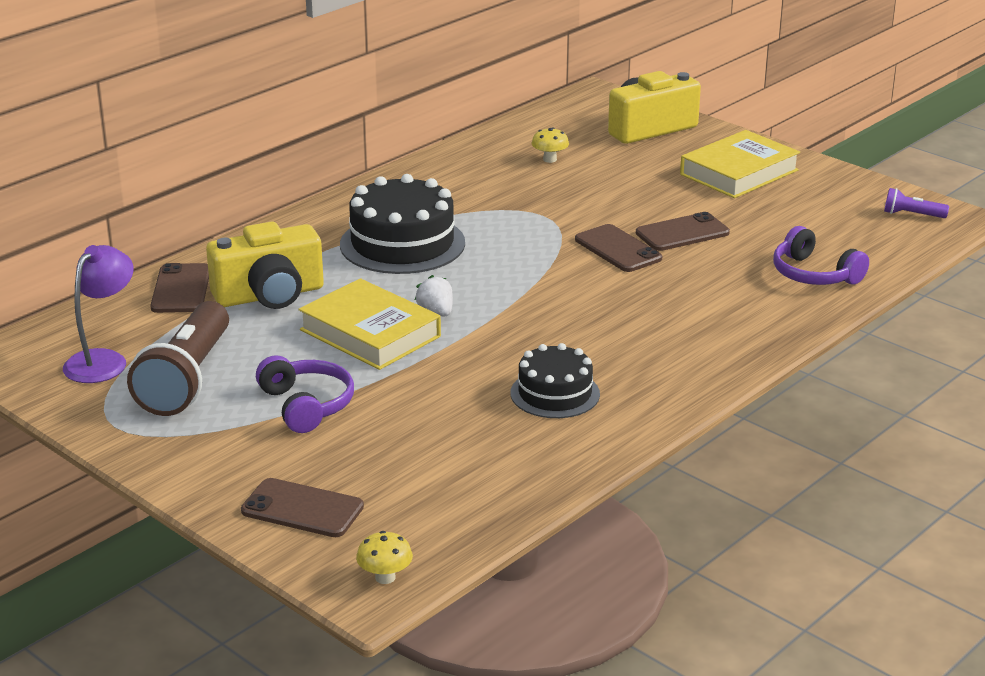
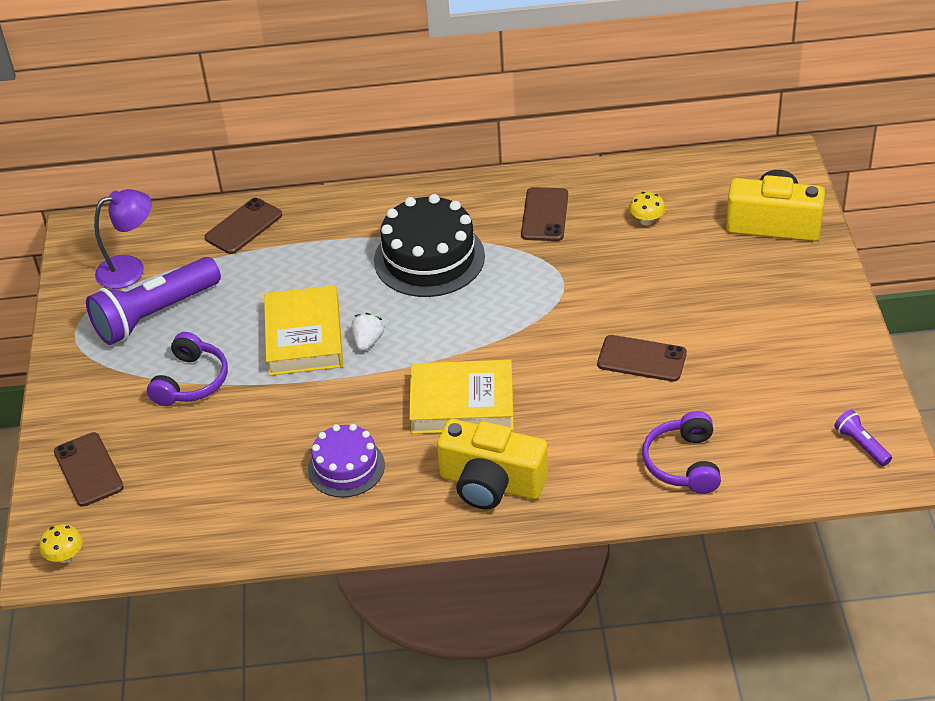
camera: 45 degrees right, 15 degrees up
(187, 379) = (155, 315): brown flashlight -> purple flashlight
(269, 295) = (287, 263): yellow camera -> yellow camera (491, 483)
(555, 393) = (346, 467): black cake -> purple cake
(618, 249) = (571, 349): brown phone -> brown phone (545, 215)
(739, 172) = (780, 315): yellow book -> yellow book (462, 403)

